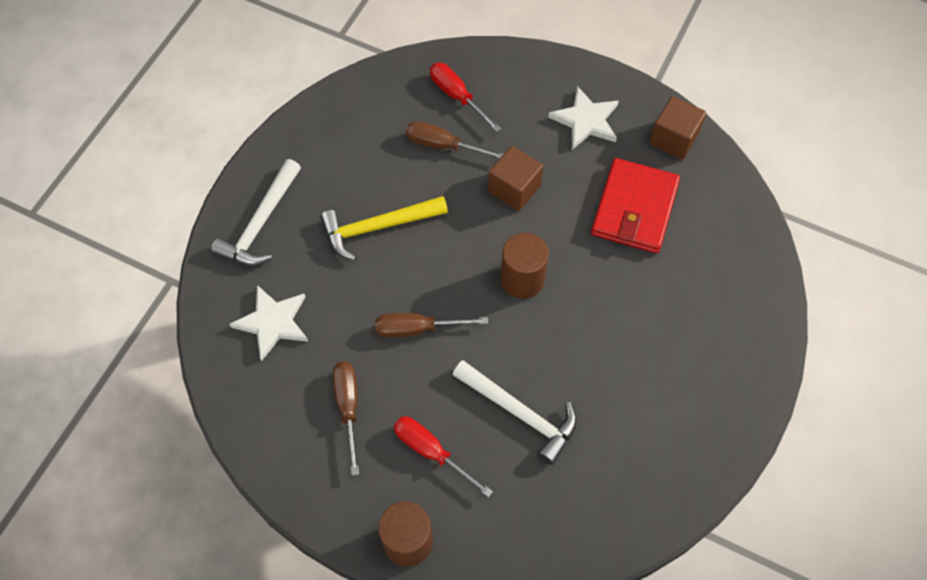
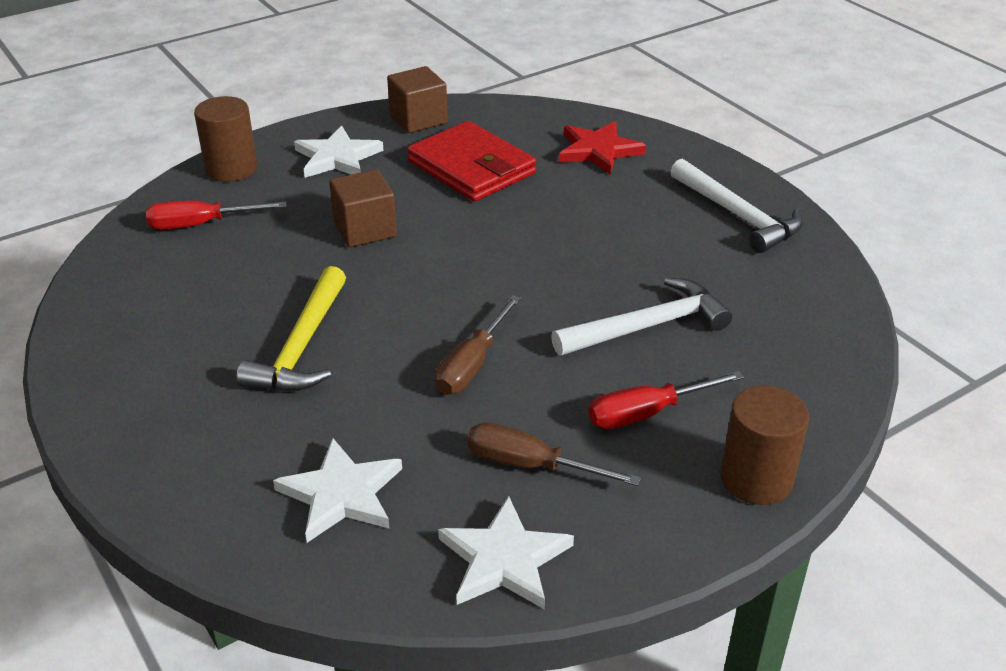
camera: 60 degrees left, 25 degrees down
(260, 224) = (178, 451): white hammer -> white hammer (738, 216)
(269, 430) = (504, 559): none -> white star
(443, 145) = (252, 257): brown screwdriver -> none
(522, 279) = (482, 264): brown cylinder -> brown cylinder (231, 168)
(720, 280) = (598, 151): none -> red star

